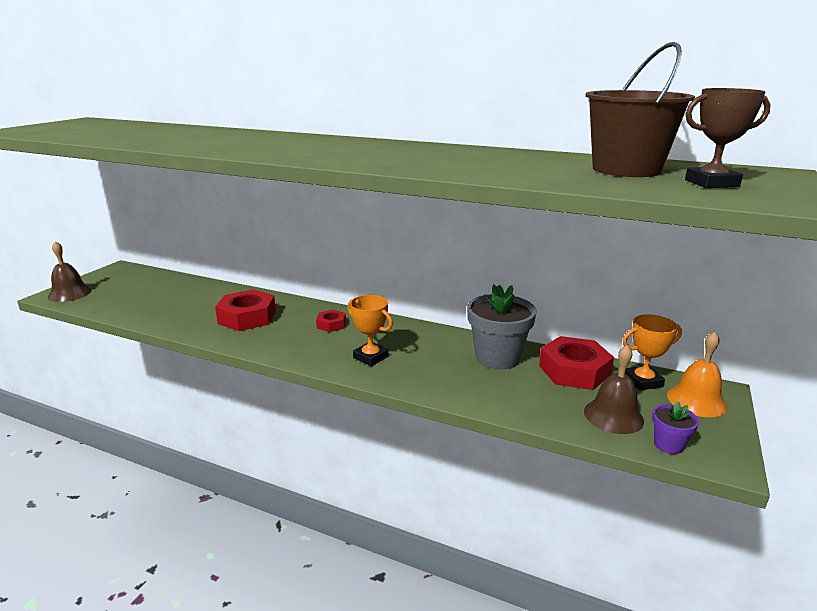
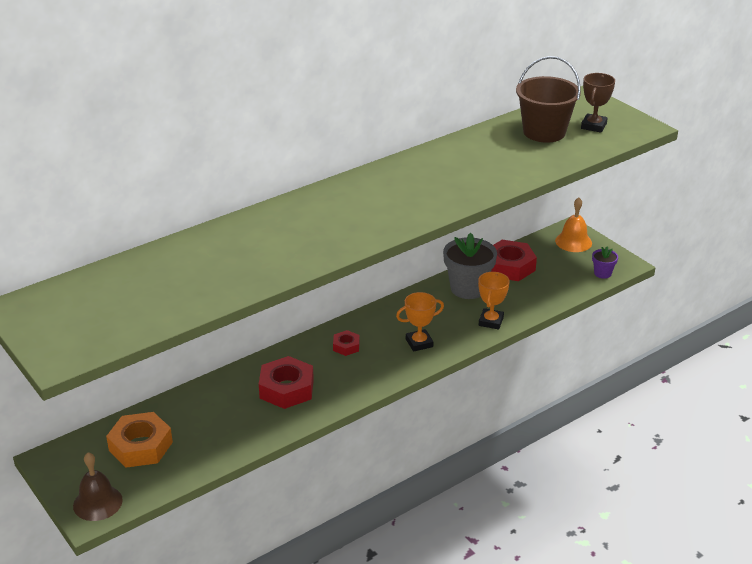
camera: 60 degrees left, 10 degrees up
(143, 288) = (141, 446): none -> orange nut
(613, 415) = (565, 277): brown bell -> none
(643, 381) = (541, 248): orange trophy -> orange trophy (491, 321)

